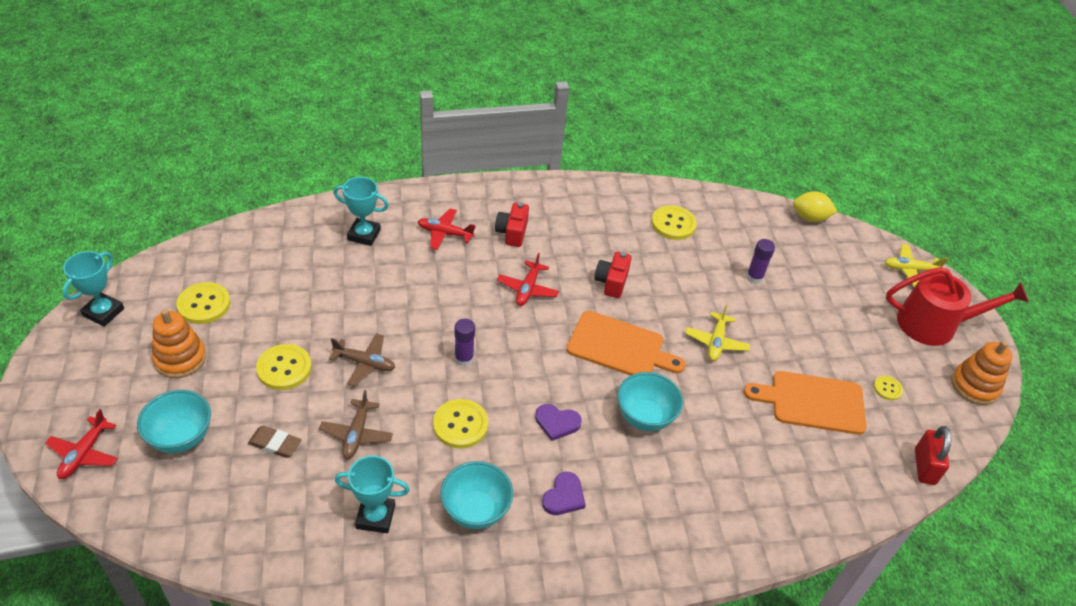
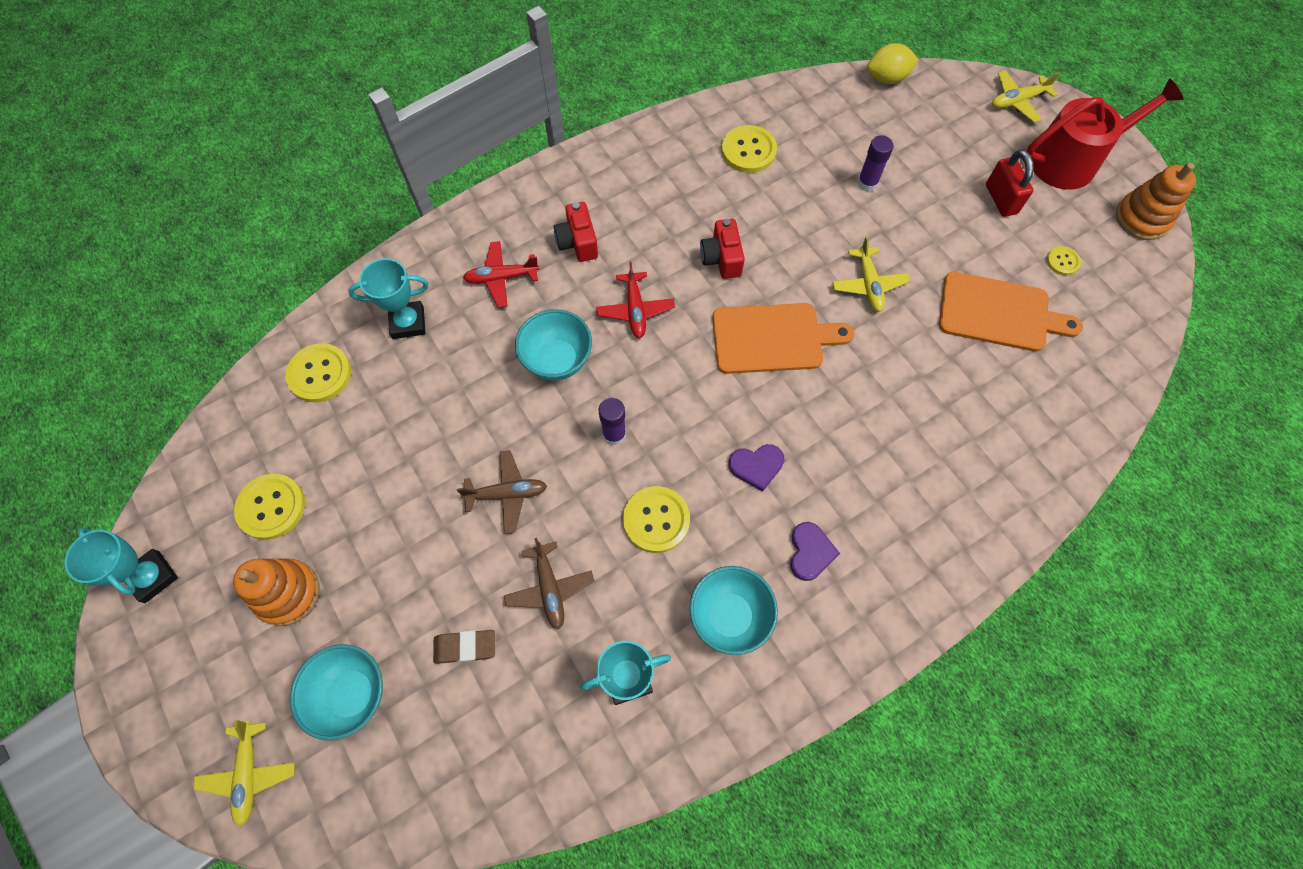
camera: 20 degrees left, 20 degrees up
(84, 453) = (249, 773): red plane -> yellow plane
(103, 312) = (152, 577): turquoise trophy -> turquoise trophy turned 45 degrees counterclockwise
(284, 368) = (418, 545): yellow button -> yellow button (320, 374)
(645, 417) = (843, 414): turquoise bowl -> turquoise bowl (557, 360)
(812, 402) = (999, 313): orange cutting board -> orange cutting board turned 150 degrees counterclockwise
(924, 467) = (1138, 338): red padlock -> red padlock (1001, 199)

